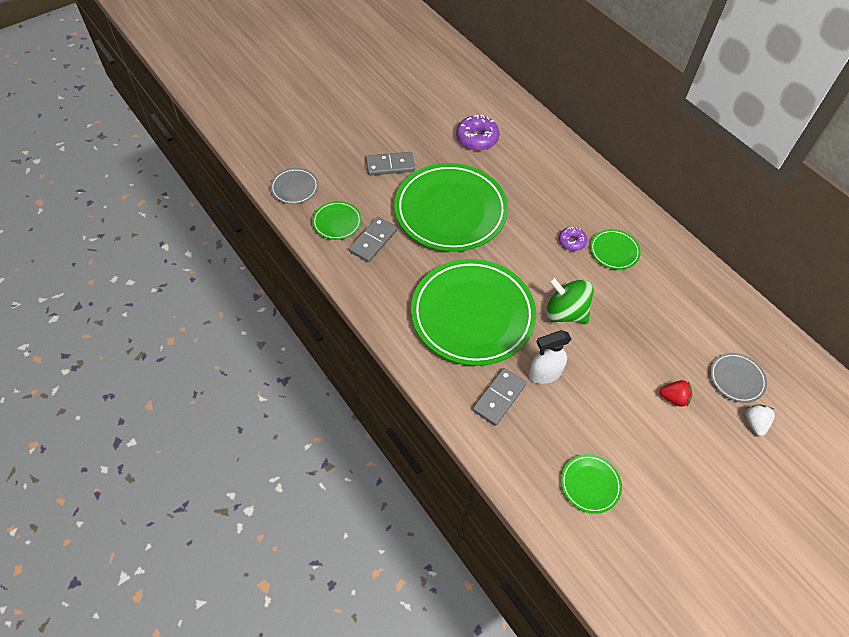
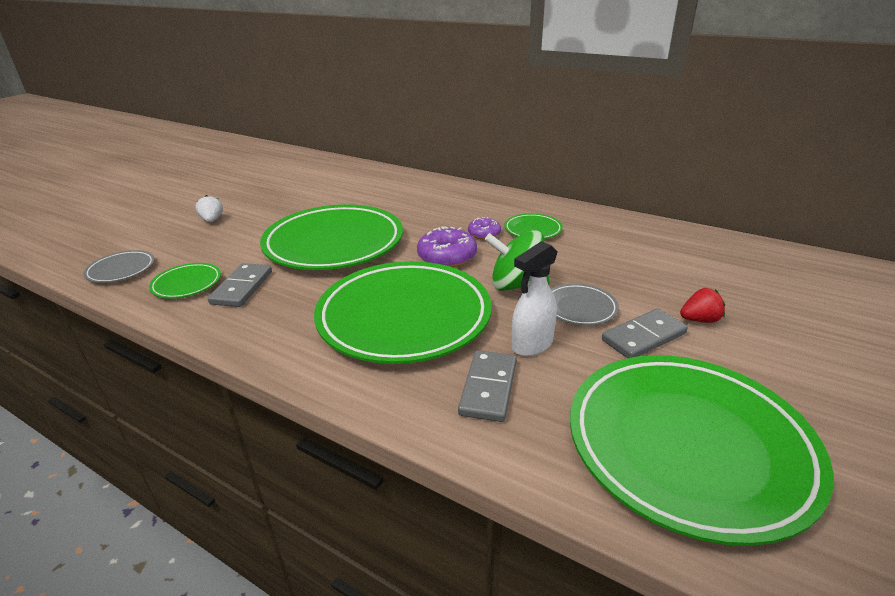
camera: 20 degrees left, 25 degrees down
(390, 165) = (247, 228): grey domino -> grey domino (643, 337)
(477, 138) = (341, 193): purple donut -> purple donut (447, 257)
(590, 484) = (688, 446): green plate -> green plate, size x2.34
(736, 379) = (744, 285): grey plate -> grey plate (579, 308)
(755, 423) = (804, 314): white strawberry -> white strawberry (212, 220)

